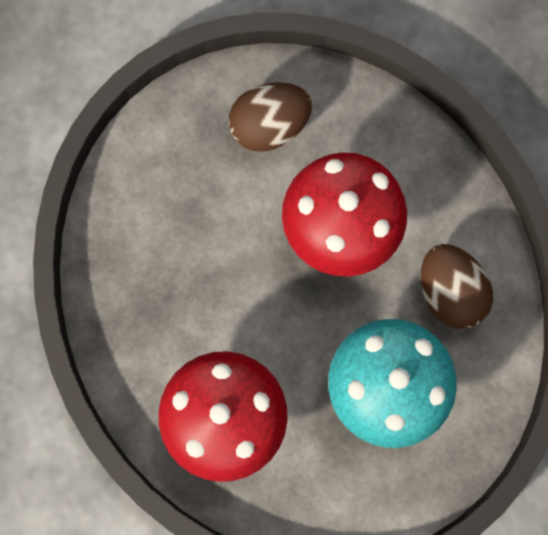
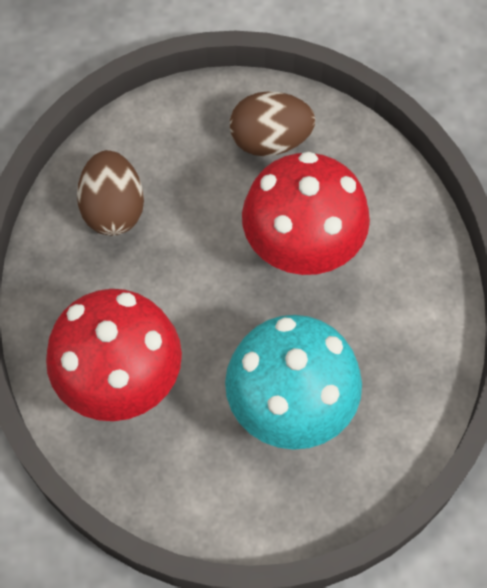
camera: 20 degrees right, 15 degrees down
(450, 291) = (389, 341): brown egg -> brown egg (113, 209)

